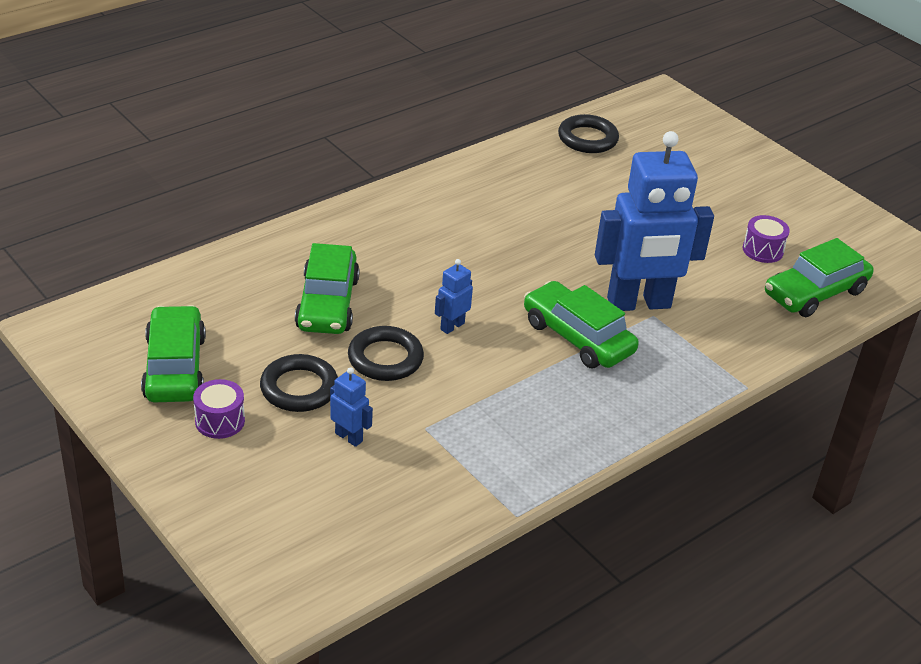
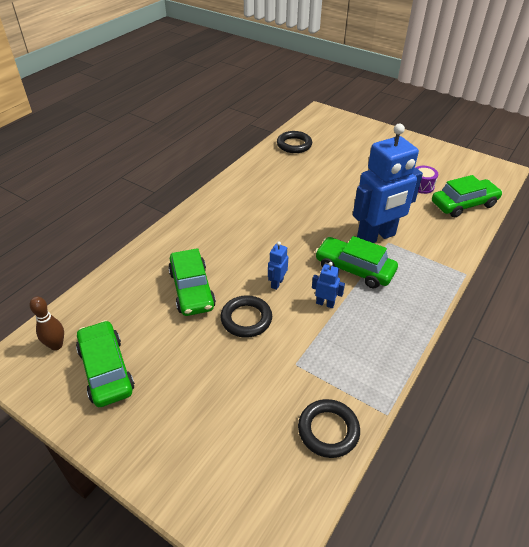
camera: 15 degrees left, 5 degrees up
(122, 323) = (56, 345): none -> brown bowling pin
(220, 421) = (154, 404): purple drum -> none
(299, 388) = (199, 359): black ring -> black ring (328, 430)
(349, 437) = (249, 388): blue robot -> blue robot (325, 303)
(815, 293) = (464, 204): green car -> green car turned 150 degrees counterclockwise

